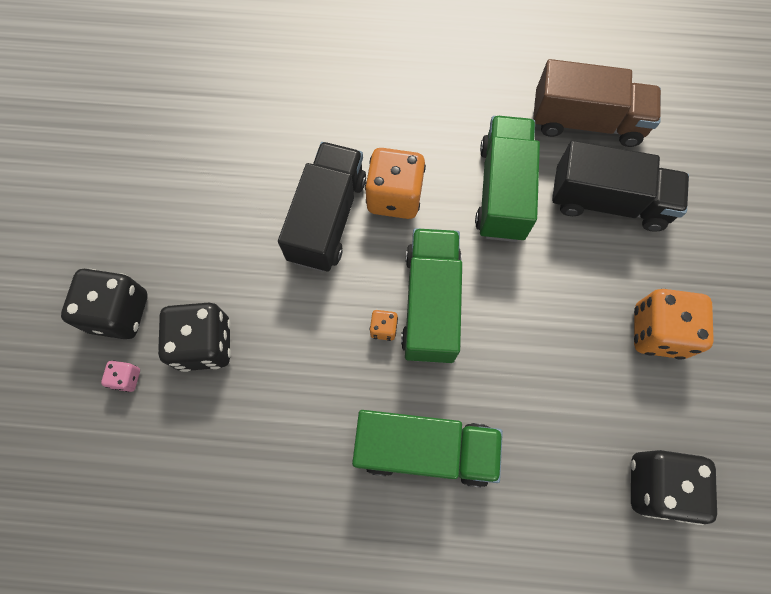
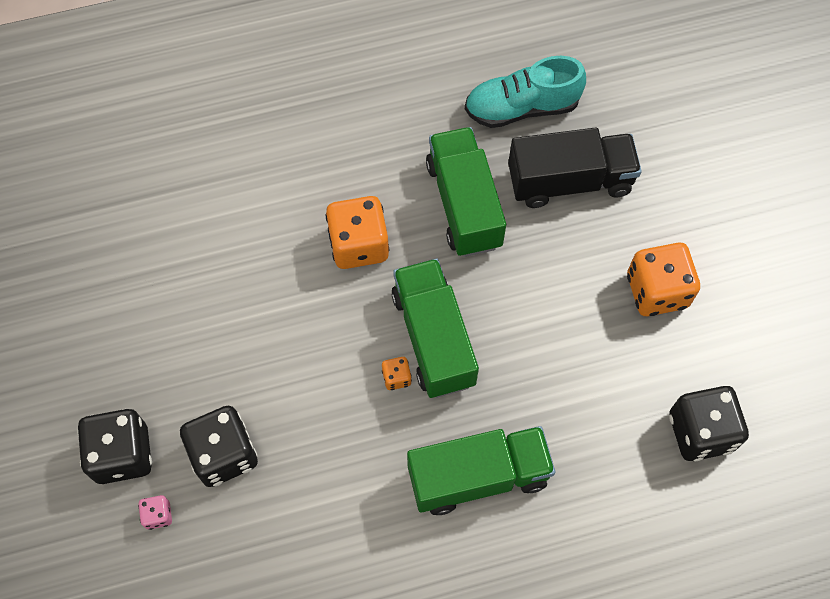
camera: 20 degrees left, 5 degrees down
(327, 219) = (299, 289): black truck -> none
(586, 122) = (522, 107): brown truck -> turquoise shoe

